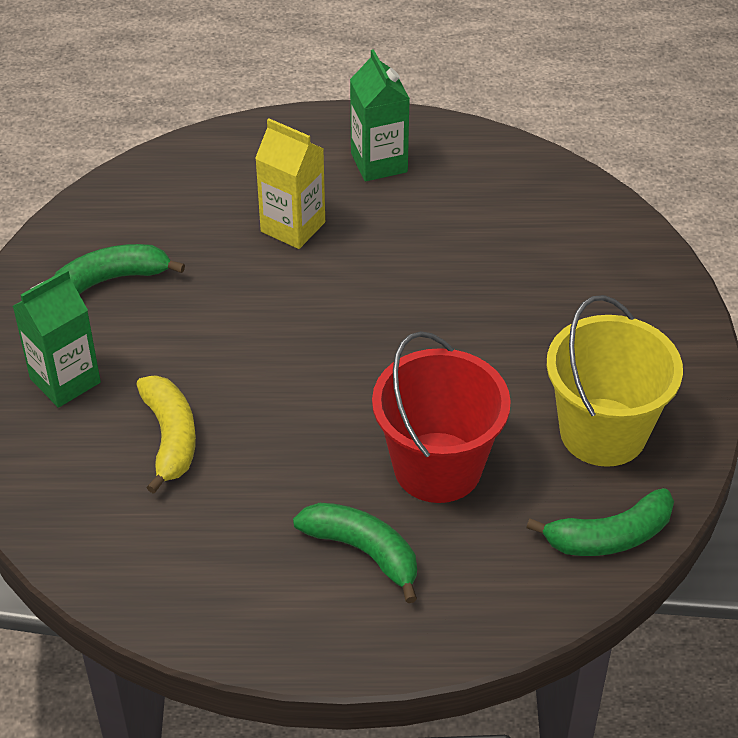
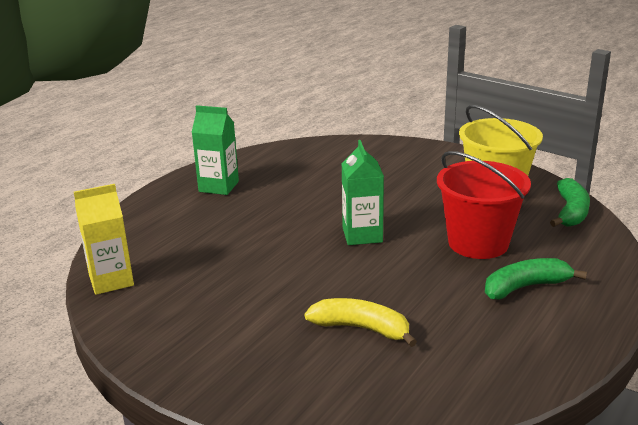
camera: 55 degrees left, 20 degrees down
(65, 380) = (257, 357): green carton -> green carton (362, 235)
(112, 279) = (185, 306): green banana -> none
(293, 227) = (231, 227): yellow carton -> yellow carton (111, 280)

